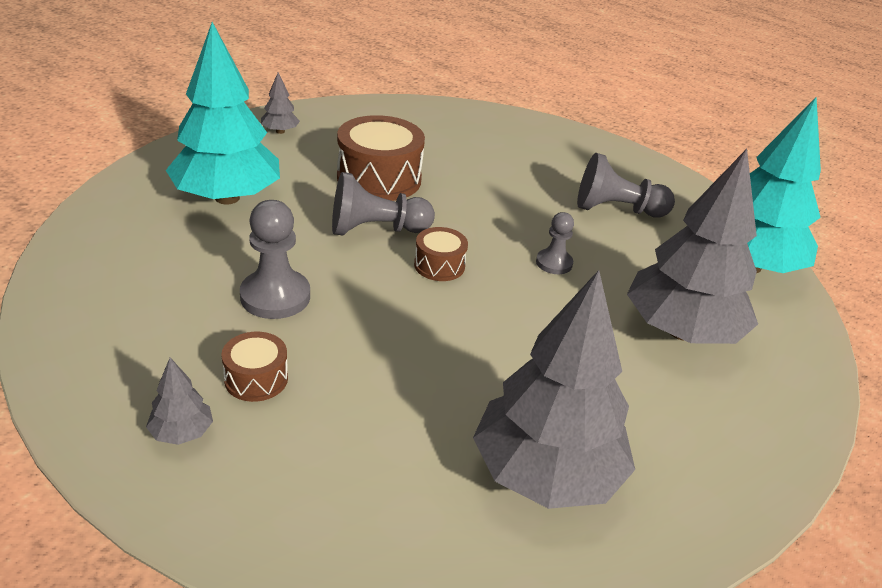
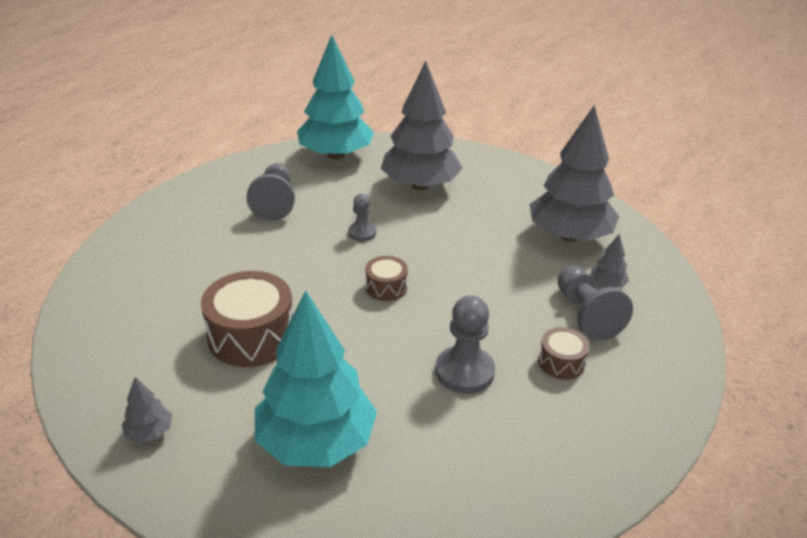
camera: 95 degrees left, 0 degrees up
(182, 433) = (630, 387): grey tree -> grey tree (607, 284)
(376, 230) = (345, 327): grey pawn -> grey pawn (586, 315)

